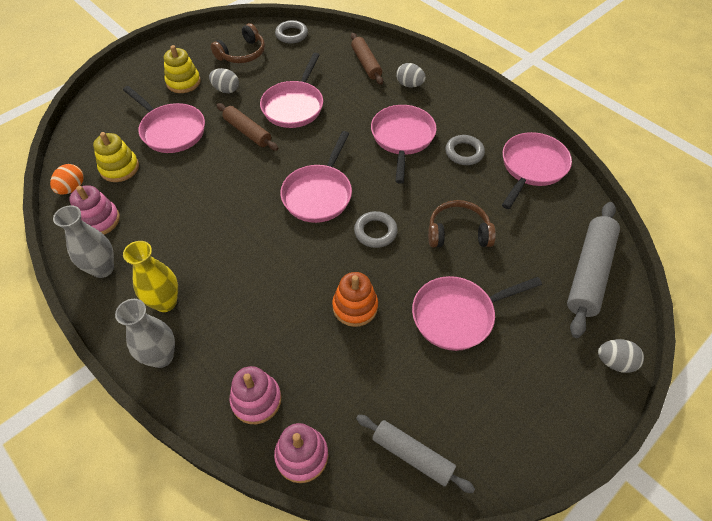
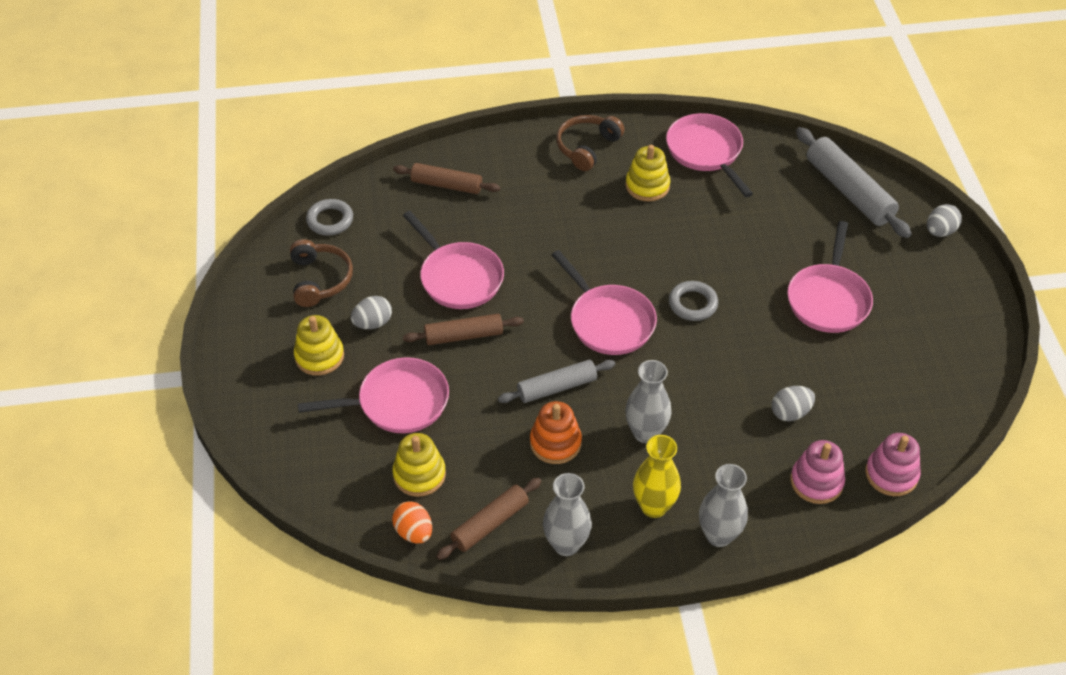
camera: 55 degrees left, 5 degrees down
(99, 220) = (490, 523): pink stacking toy -> brown rolling pin
(231, 264) = (645, 433): none -> grey vase
(355, 307) = (768, 363): orange stacking toy -> orange stacking toy (555, 443)
(402, 138) = (588, 219): pink pan -> none
(409, 85) = (514, 170): grey egg -> grey egg (790, 413)
(412, 455) = (937, 401): grey rolling pin -> grey rolling pin (557, 387)
(458, 232) = (740, 247): brown headphones -> brown headphones (587, 147)
(464, 152) = (647, 186): grey ring -> yellow stacking toy

